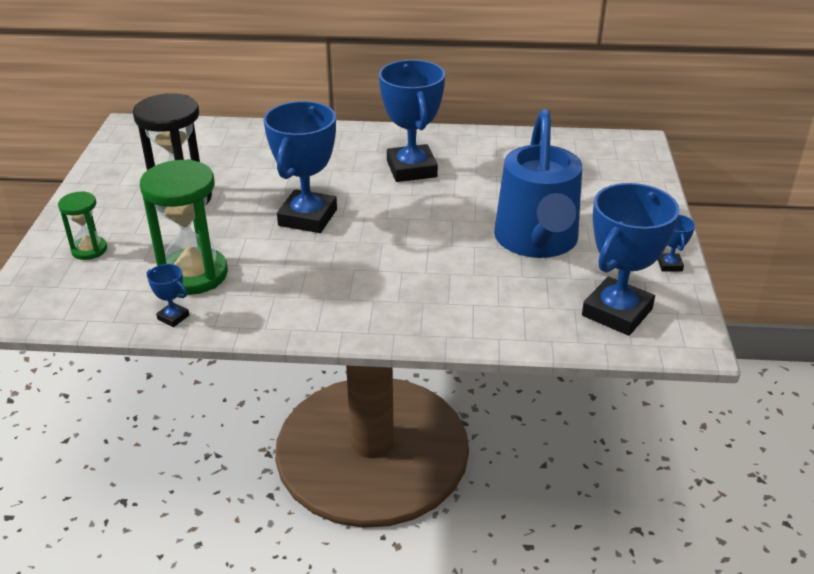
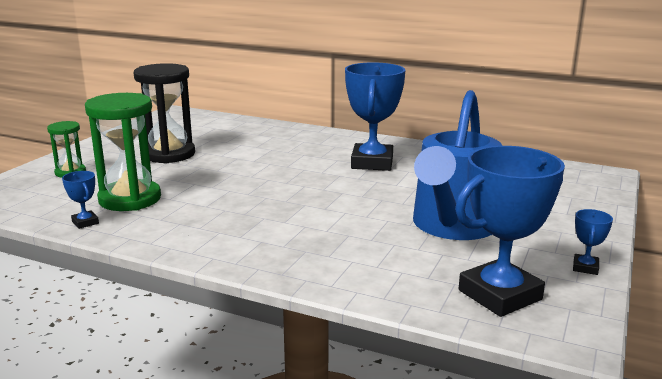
camera: 20 degrees right, 15 degrees down
(308, 217) = (256, 179): blue trophy -> none

